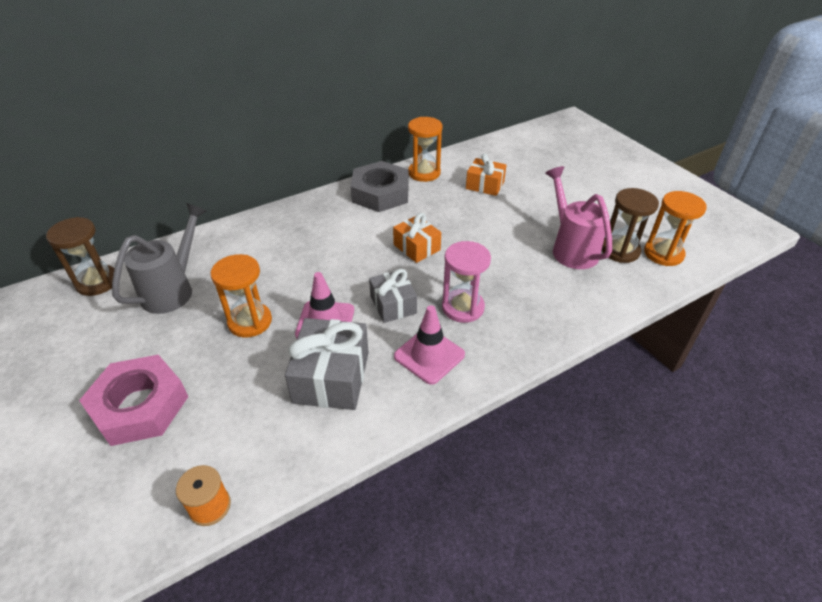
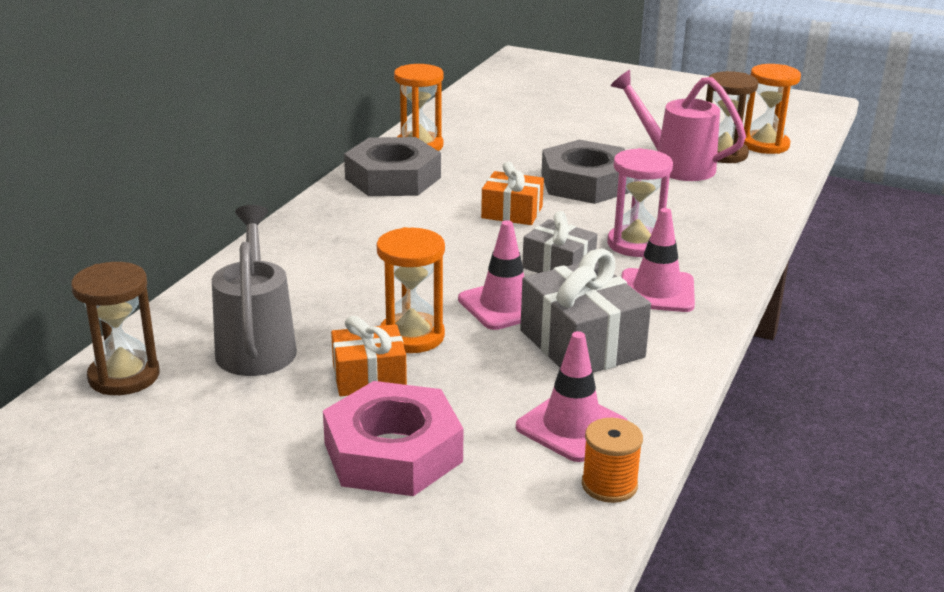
camera: 35 degrees left, 15 degrees down
(247, 443) = (572, 427): none -> pink traffic cone
(485, 185) = (509, 138): orange gift -> orange gift (369, 377)
(491, 240) = (585, 183): none -> grey nut

